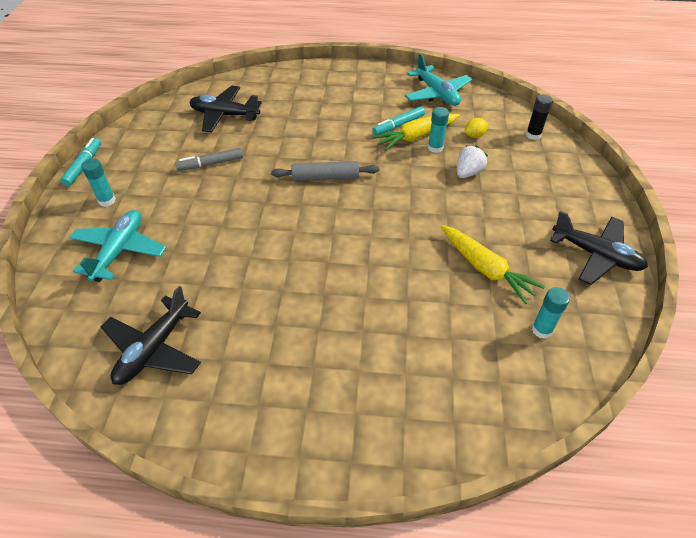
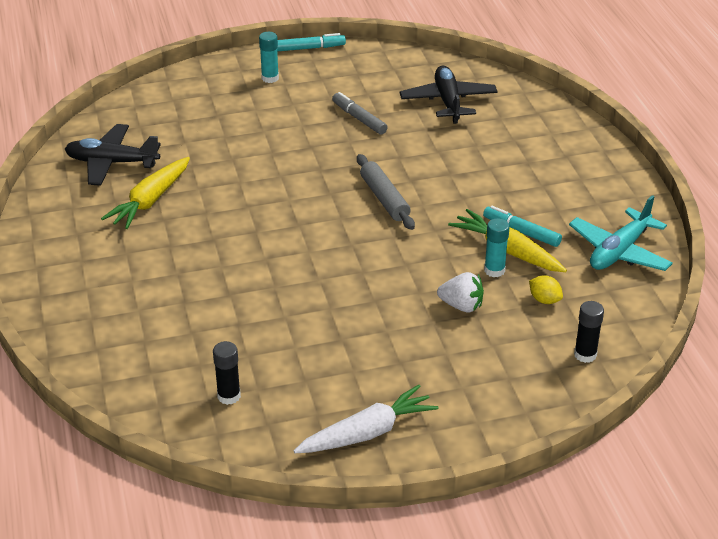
camera: 70 degrees right, 10 degrees down
(120, 251) = (210, 108): turquoise plane -> none
(485, 269) = (299, 343): yellow carrot -> yellow carrot (150, 201)
(542, 330) = (229, 396): turquoise glue stick -> black glue stick
(596, 255) = (367, 433): black plane -> white carrot

